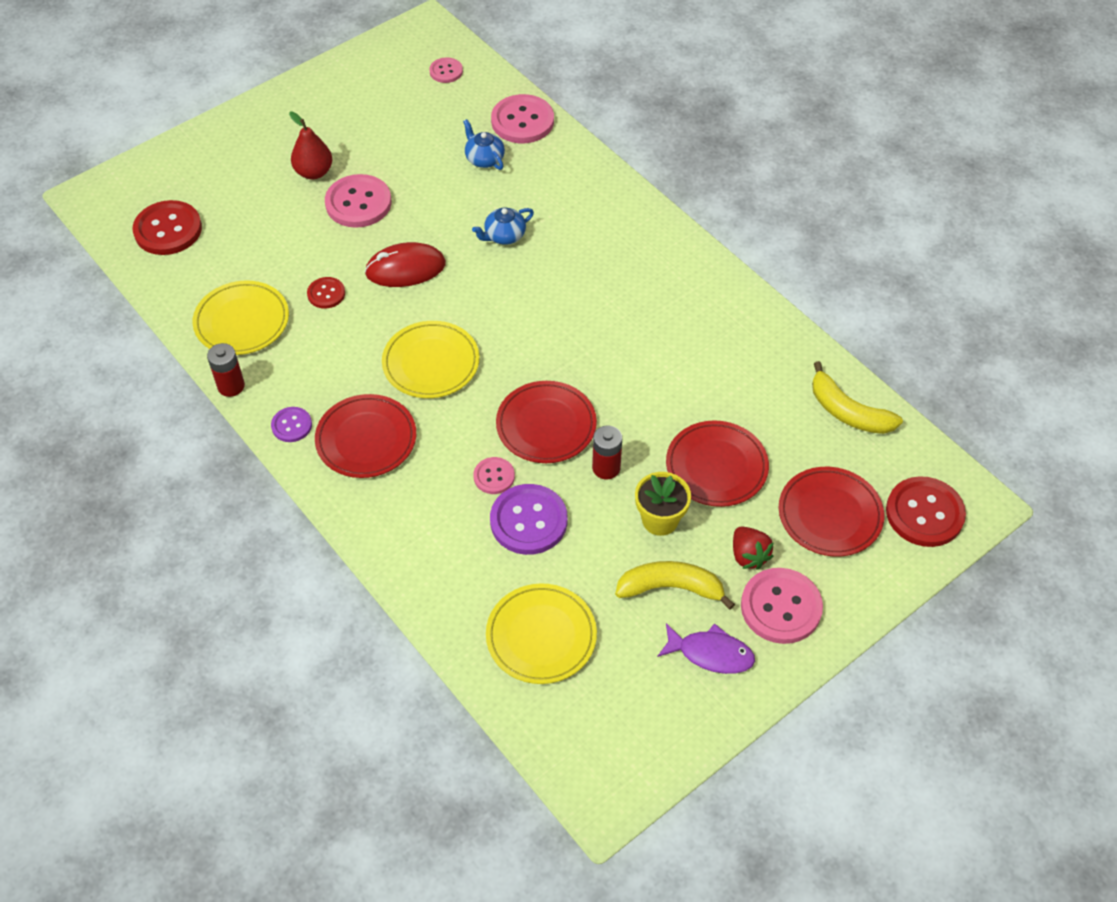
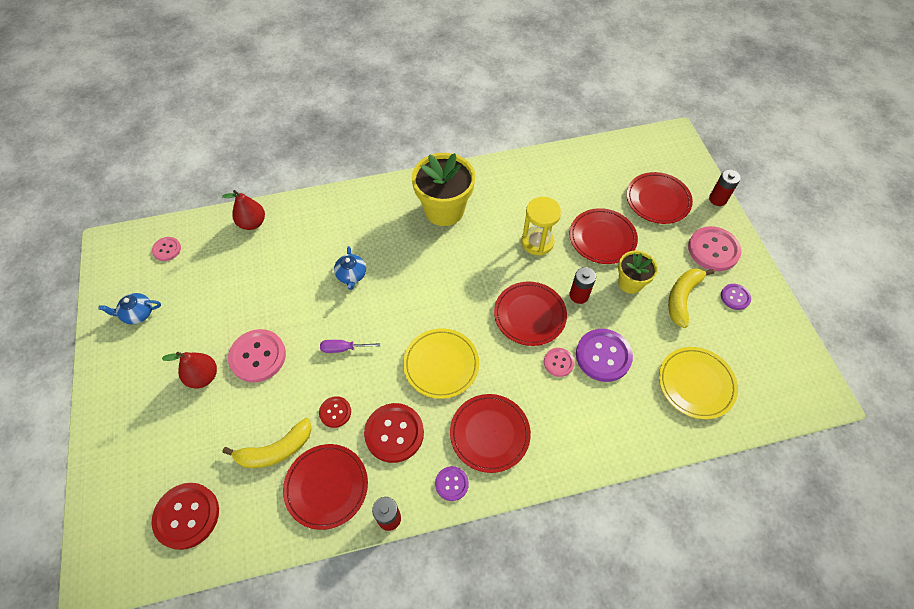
camera: 65 degrees left, 5 degrees up
(242, 321) = (326, 487): yellow plate -> red plate
(405, 269) = (343, 348): red mouse -> purple screwdriver
(484, 159) = (271, 259): blue teapot -> blue teapot (138, 314)
(522, 121) = (252, 223): pink button -> red pear
(654, 284) = (444, 210): none -> yellow flower pot
(664, 397) = (537, 242): none -> yellow hourglass
(710, 653) = (735, 297): purple fish -> purple button
(748, 555) = (672, 250): red strawberry -> none
(848, 412) = (589, 161): yellow banana -> yellow banana (275, 450)
(884, 591) = (717, 199): none -> red battery
(924, 513) = (672, 160): red button -> red button (394, 433)

